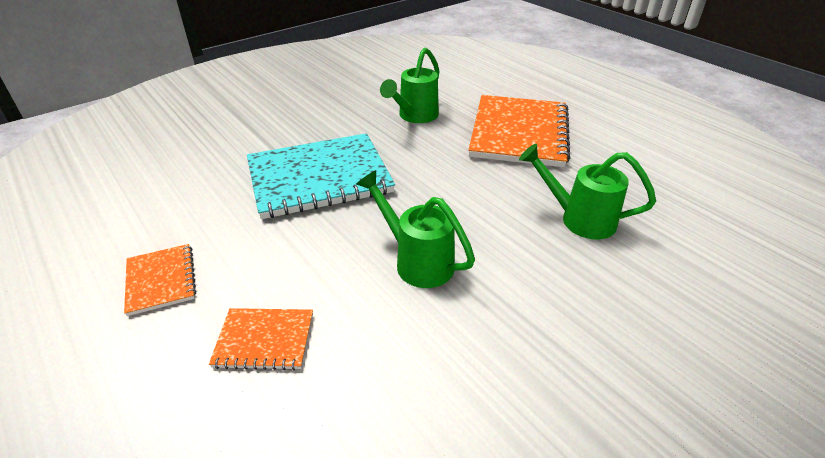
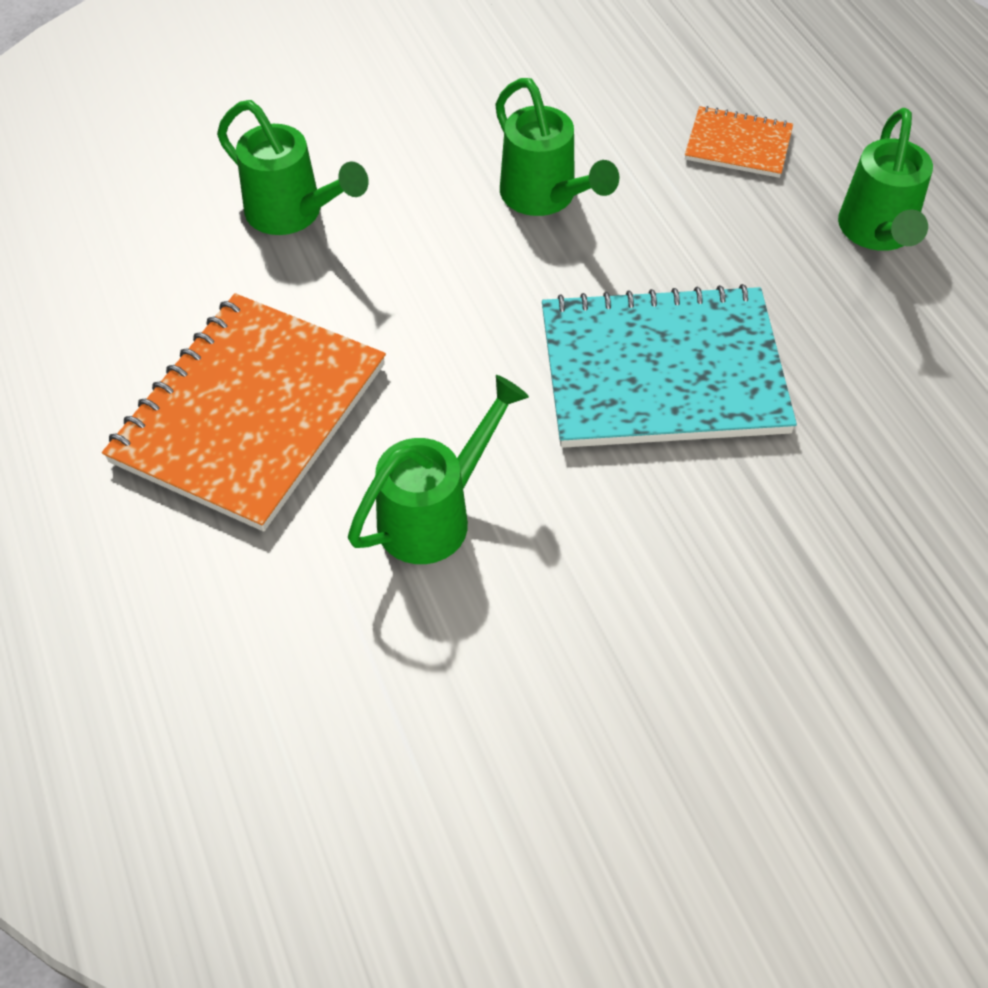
camera: 165 degrees left, 15 degrees up
(161, 280) = (877, 234): orange notebook -> green watering can

